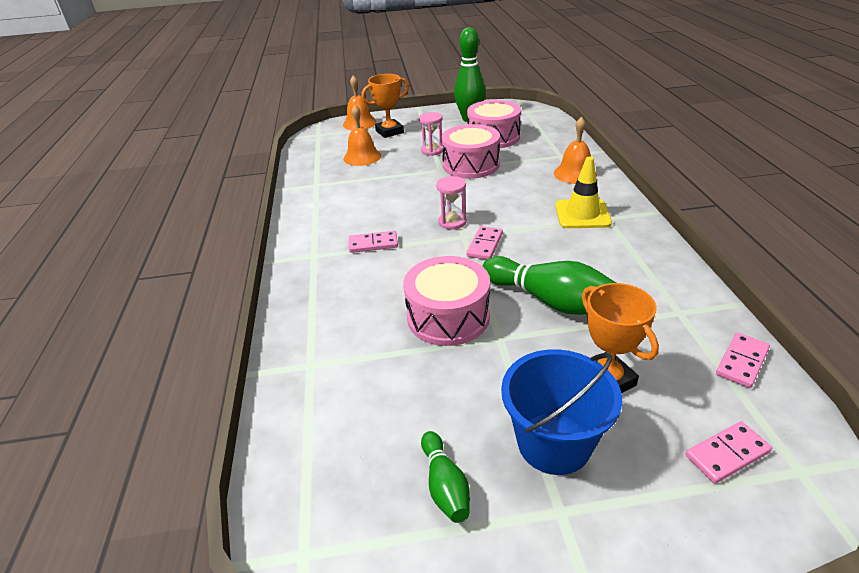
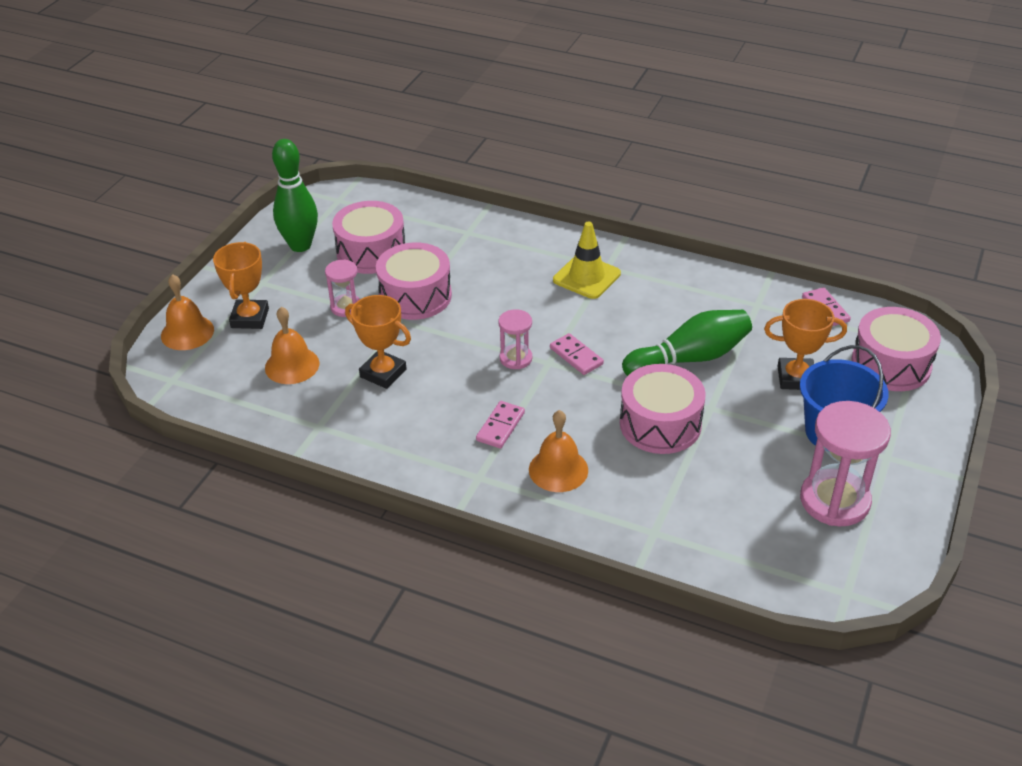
camera: 60 degrees left, 5 degrees up
(384, 184) = (383, 373): none -> orange trophy
(445, 485) = (834, 500): green bowling pin -> pink hourglass
(575, 174) = (513, 243): orange bell -> orange bell (558, 469)
(727, 454) = (891, 364): pink domino -> pink drum

